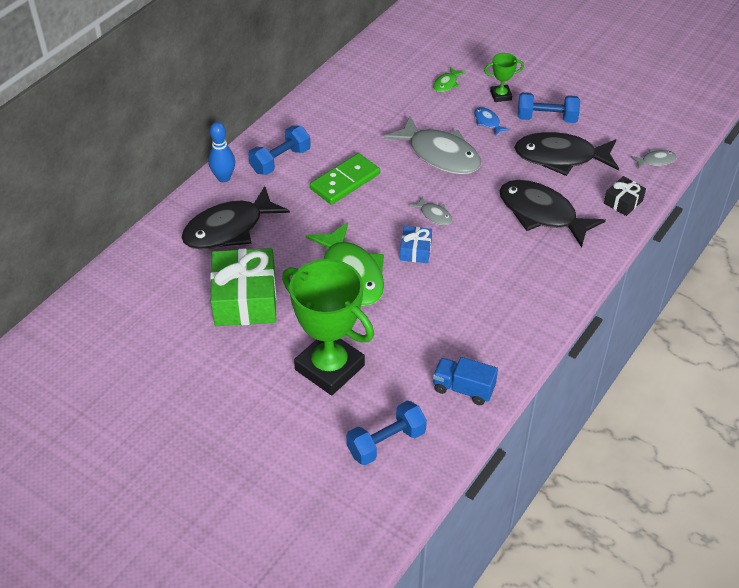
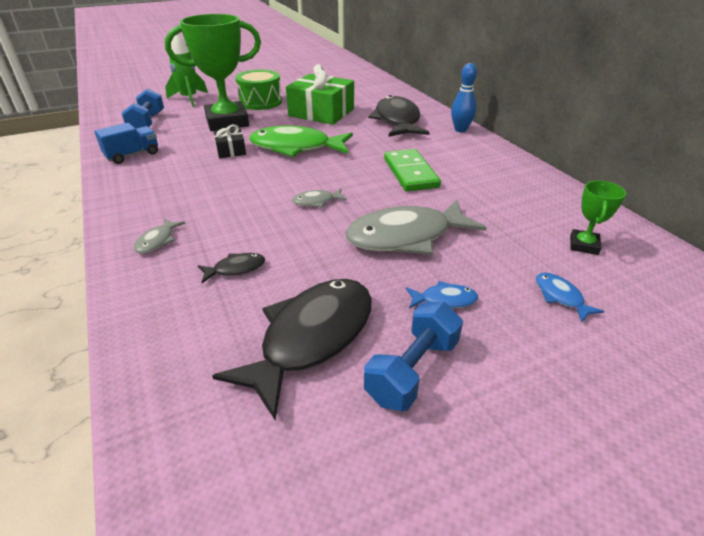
camera: 120 degrees right, 10 degrees down
(246, 375) = (260, 102): none -> green drum
(280, 160) = (466, 153): blue dumbbell -> none
(284, 460) = (189, 99): none -> green rocket
(415, 250) = (285, 179): blue gift -> none
(446, 84) = (560, 297): green fish -> blue fish
(501, 95) = (504, 343): green trophy -> green trophy (583, 245)
(541, 214) = (236, 269): black fish -> black fish, size x0.43
(623, 202) = (162, 356): black gift -> black gift (231, 150)
(656, 161) = (184, 470): grey fish -> grey fish (157, 241)

